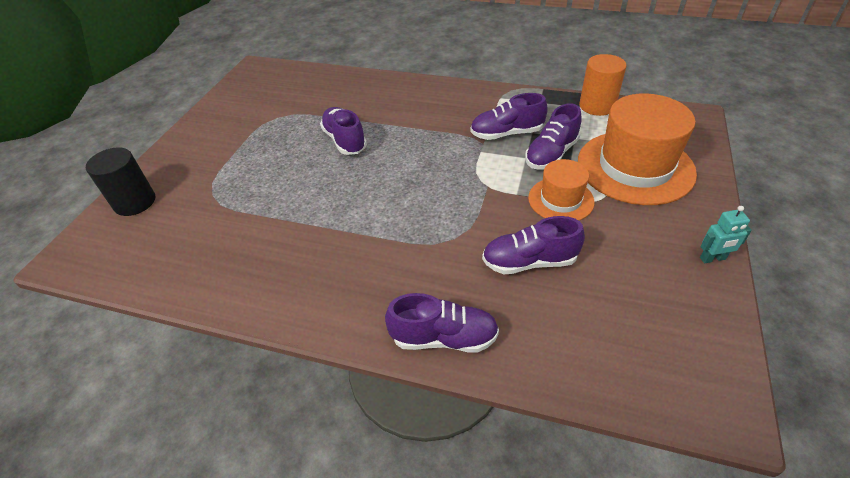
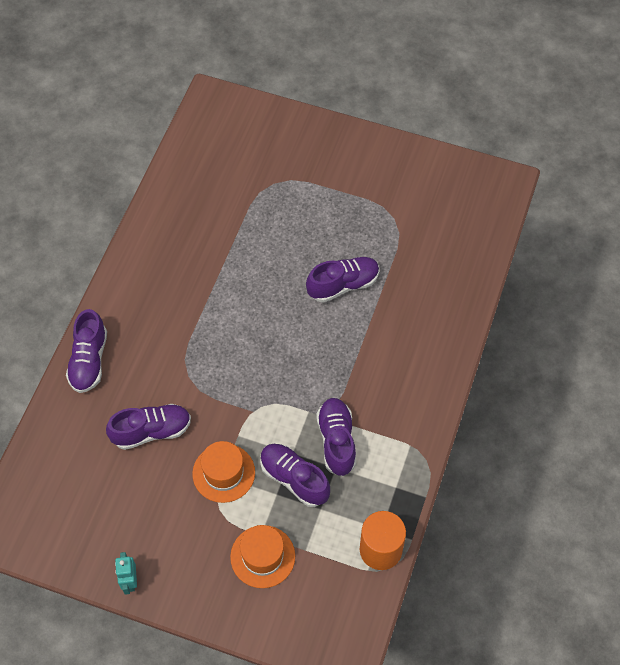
camera: 90 degrees right, 15 degrees up
(135, 202) = (272, 127): black cylinder -> none
(529, 262) = (151, 431): purple shoe -> purple shoe turned 75 degrees clockwise
(635, 167) = (262, 556): orange hat -> orange hat, size x0.54

